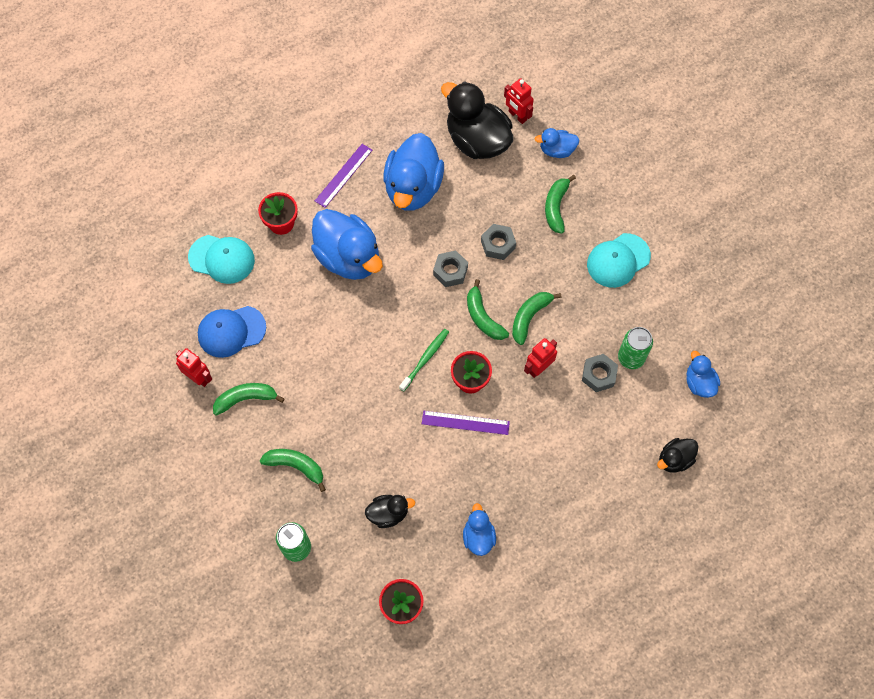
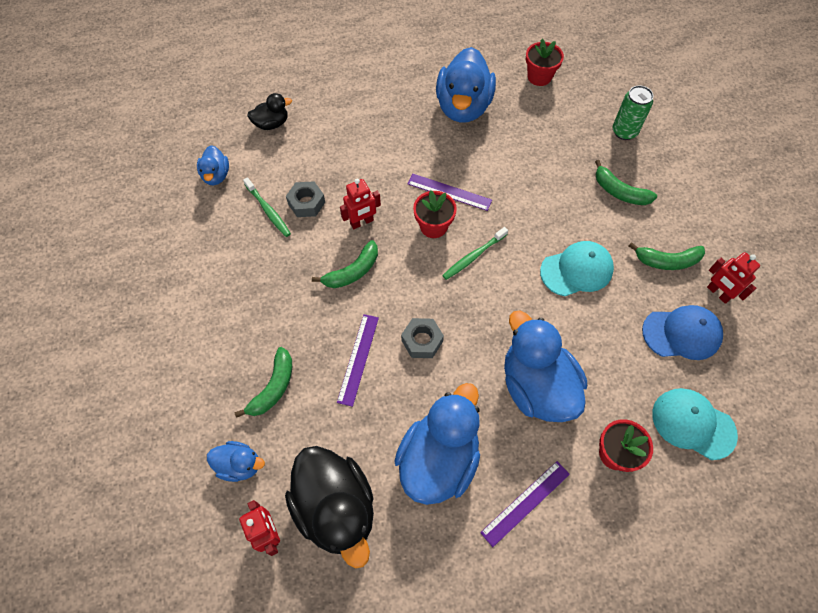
camera: 165 degrees left, 5 degrees down
(388, 513) = (538, 138): black duck -> none
(478, 536) = (463, 107): blue duck -> blue duck, size x2.00
(483, 317) = (401, 283): green banana -> none
(498, 244) = (358, 359): grey nut -> purple ruler
(618, 260) = (233, 307): turquoise cap -> turquoise cap (576, 270)
(631, 358) = (268, 211): green can -> green toothbrush

